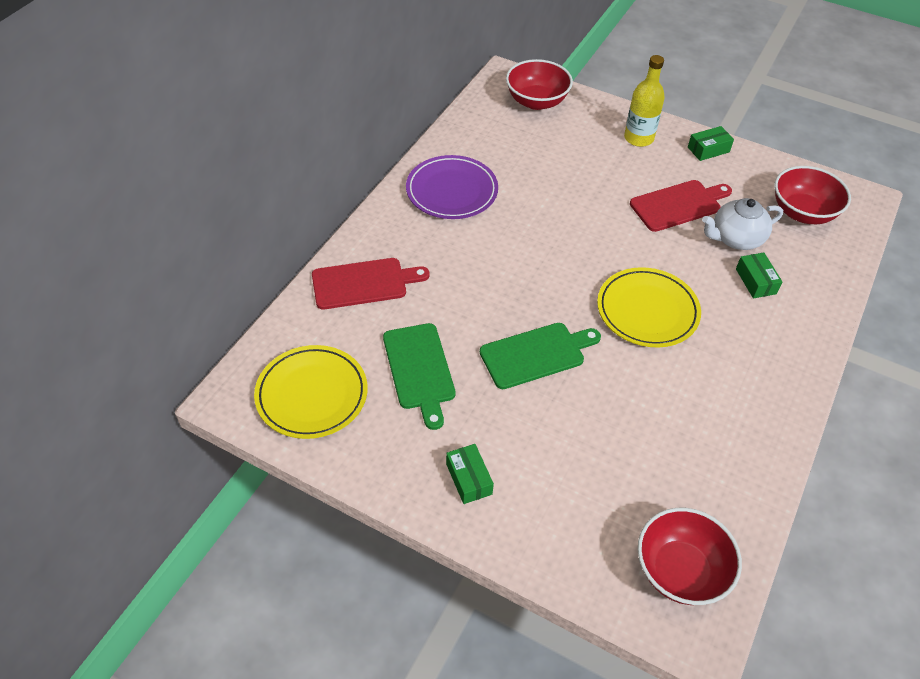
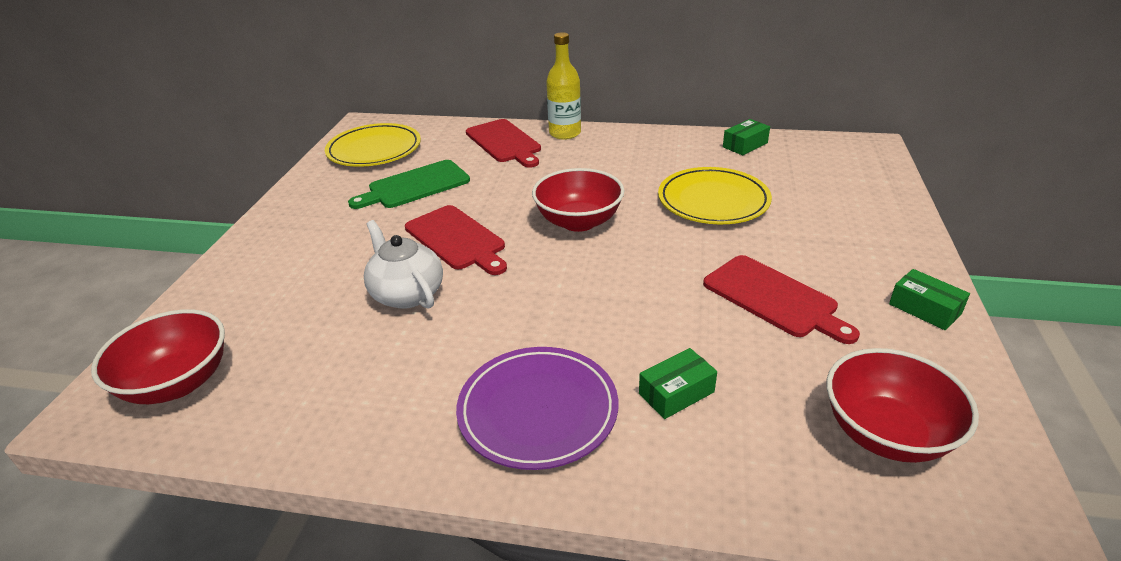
camera: 75 degrees right, 15 degrees down
(452, 191) = (654, 154): purple plate -> purple plate (538, 411)
(469, 479) = (296, 233): green box -> green box (745, 145)
(536, 101) = (851, 169): red bowl -> red bowl (578, 221)
(536, 354) = (457, 239): green cutting board -> red cutting board
(638, 138) = (873, 246): yellow bottle -> yellow bottle (565, 133)
(647, 311) = (559, 301): yellow plate -> yellow plate (713, 201)
(735, 238) = (752, 361): white teapot -> white teapot (407, 294)

